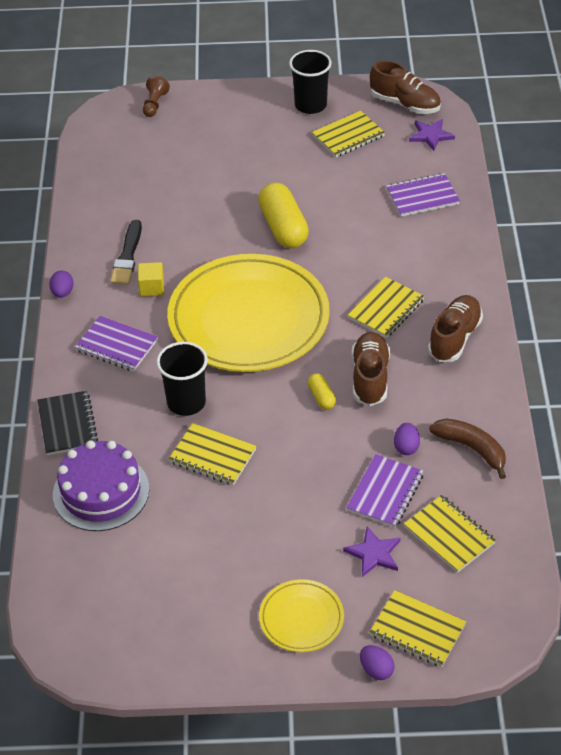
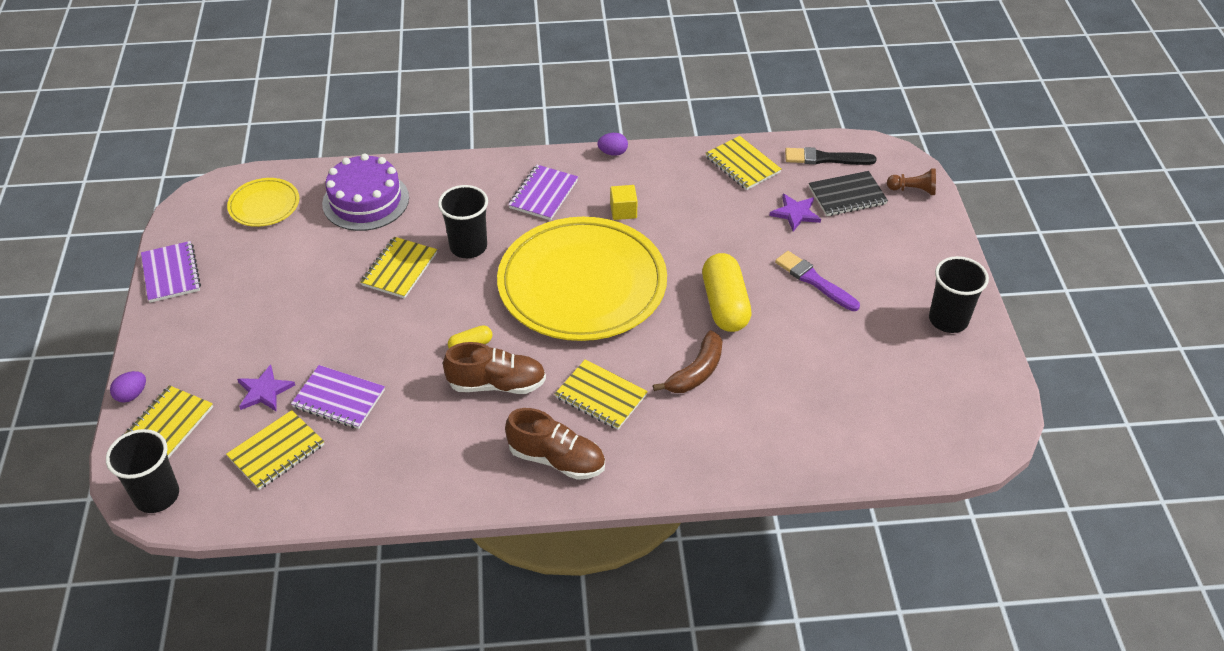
camera: 85 degrees right, 0 degrees up
(67, 424) = (445, 173): black notebook -> black notebook (847, 196)
(127, 256) = (667, 190): black brush -> black brush (825, 158)
(260, 172) = (814, 281): none -> purple brush
(283, 227) = (725, 305): yellow capsule -> yellow capsule turned 75 degrees counterclockwise
(301, 618) = (201, 340): yellow plate -> yellow plate (264, 205)
(348, 136) = (898, 356): yellow notebook -> yellow notebook (742, 165)
(405, 104) = (977, 411): brown shoe -> none
(406, 447) = (397, 416): purple egg -> none
(422, 197) = (798, 429): purple notebook -> purple notebook (171, 273)
(430, 135) = (919, 438): purple star -> purple star (795, 213)
(472, 448) = (390, 473): brown banana -> brown banana (696, 372)
(504, 625) = (157, 495): none -> black cup

